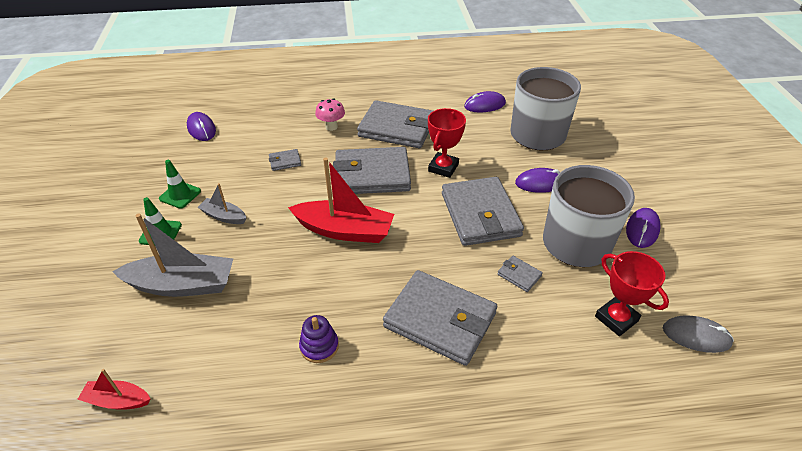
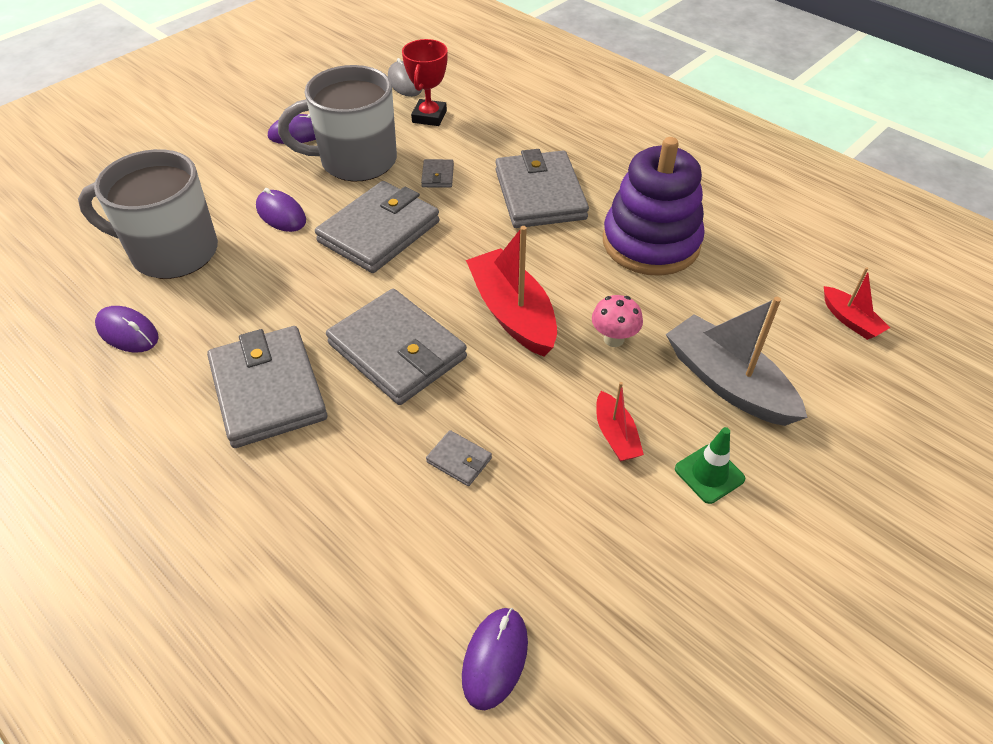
camera: 130 degrees left, 5 degrees up
(180, 195) = (641, 521): green traffic cone -> none
(224, 216) = (615, 435): grey boat -> red boat
(319, 346) = (651, 243): purple stacking toy -> purple stacking toy, size x2.40
(331, 127) = (328, 470): pink mushroom -> pink mushroom (613, 339)
(443, 168) = (321, 297): red trophy -> none

